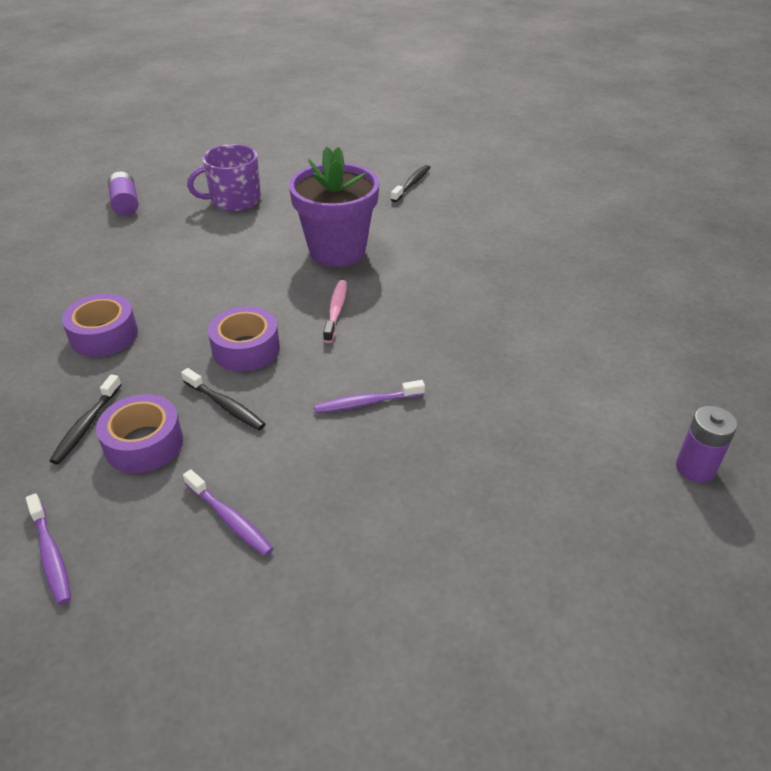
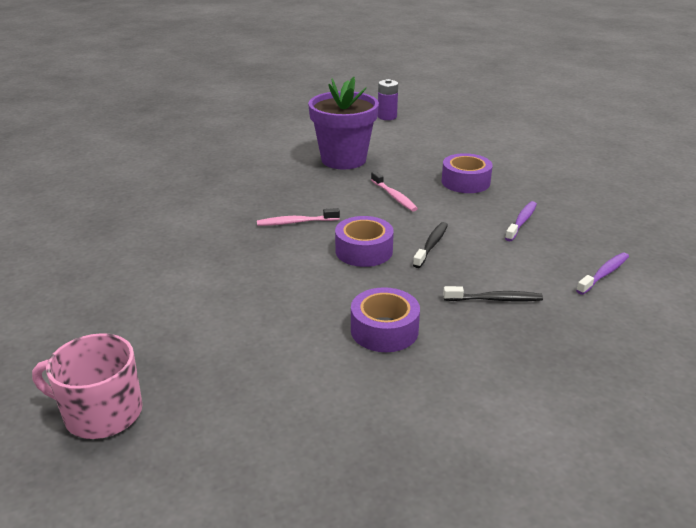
camera: 105 degrees left, 10 degrees down
(125, 204) = (101, 413): purple battery -> pink mug
(144, 444) = (491, 268): purple tape -> purple tape (465, 182)
(234, 200) = (93, 320): purple mug -> none
(337, 251) = (202, 236): purple flower pot -> purple flower pot (343, 159)
(366, 403) = (394, 196): purple toothbrush -> pink toothbrush
(412, 184) = (64, 217): black toothbrush -> none

